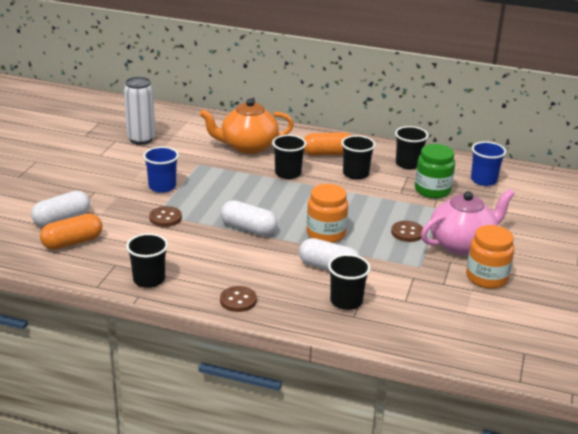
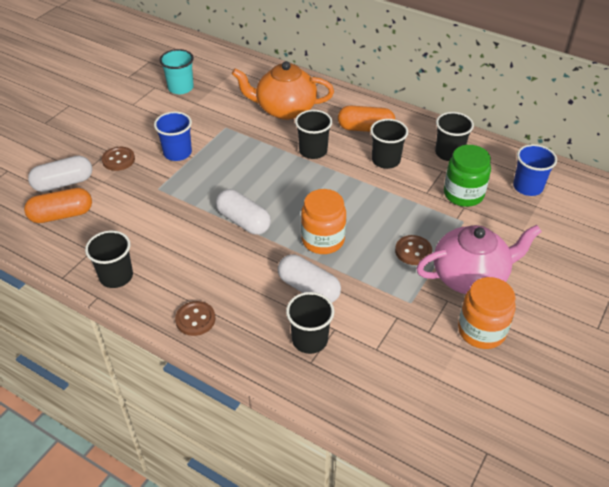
camera: 15 degrees right, 15 degrees up
(141, 139) = (180, 88): white can -> turquoise cup
(165, 218) = (164, 195): brown button -> brown button (118, 160)

